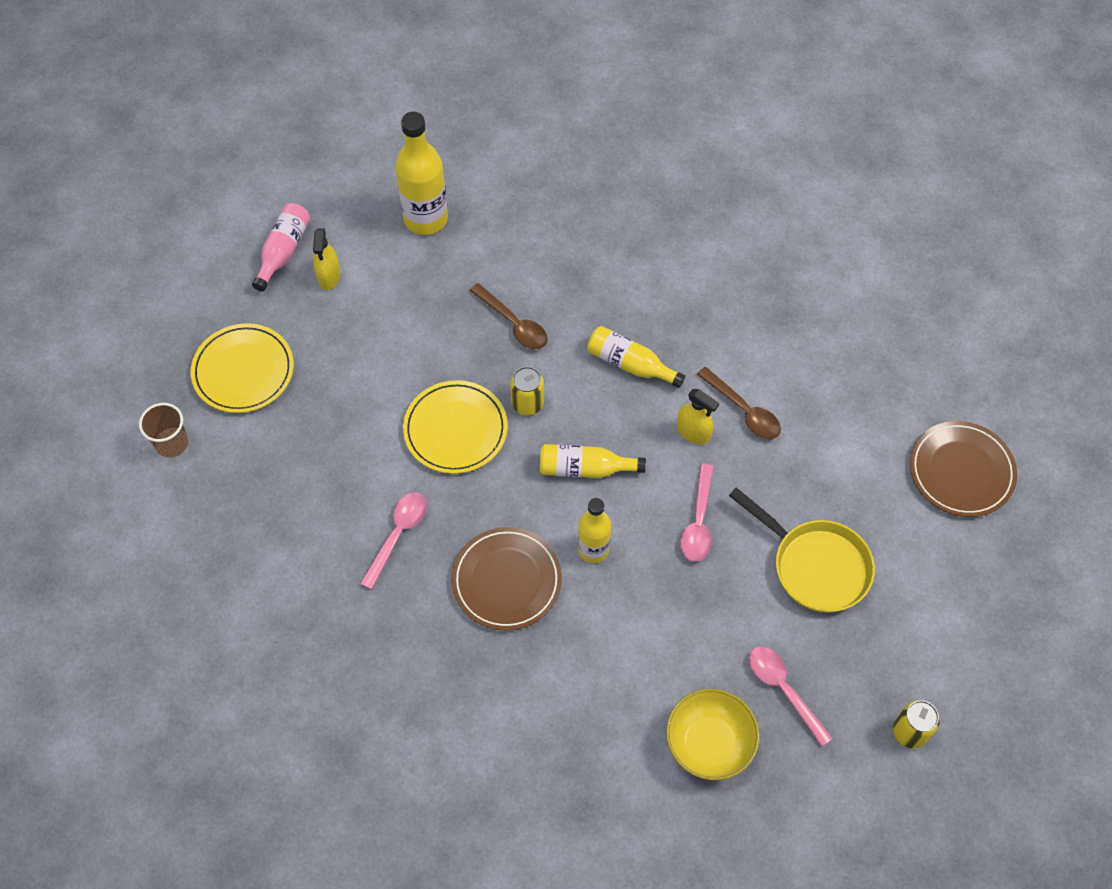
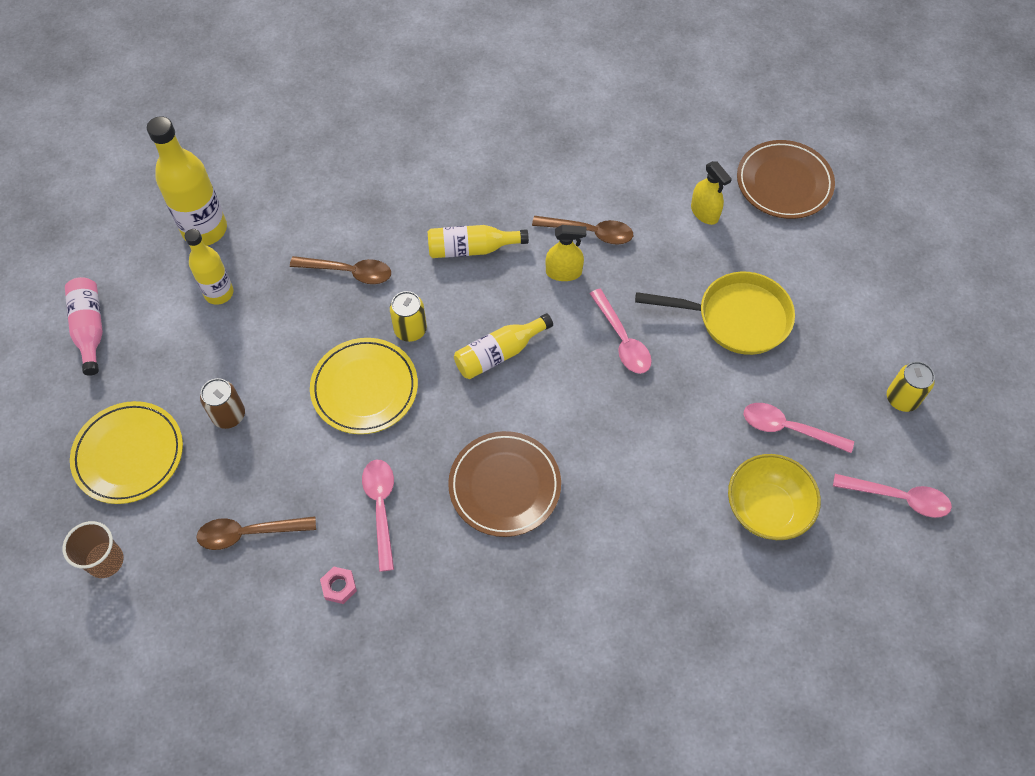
camera: 35 degrees left, 0 degrees up
(286, 490) = (249, 533): none -> brown spoon
(322, 575) = (339, 586): none -> pink nut
(329, 276) = (150, 326): yellow spray bottle -> yellow spray bottle (704, 212)
(337, 386) = (229, 415): none -> brown can
(593, 549) = (556, 414): yellow bottle -> yellow bottle (219, 293)
(834, 812) = (898, 498): none -> pink spoon

